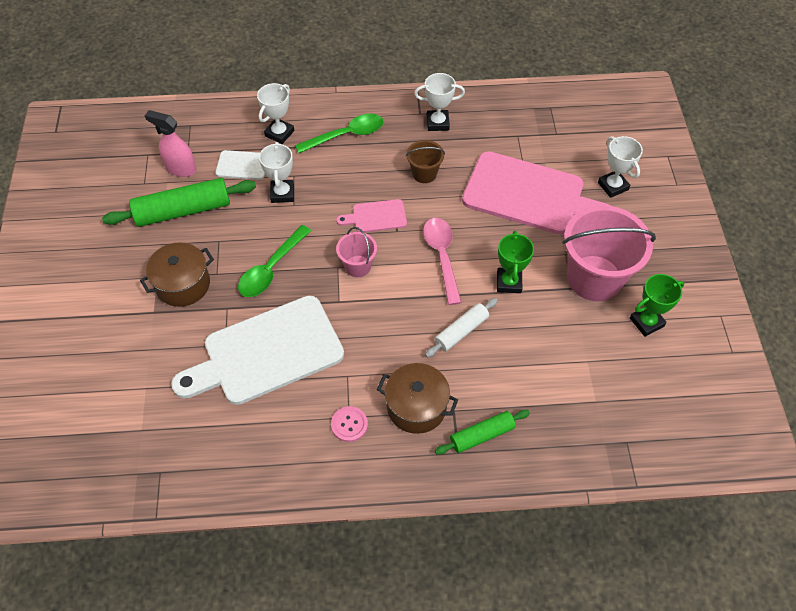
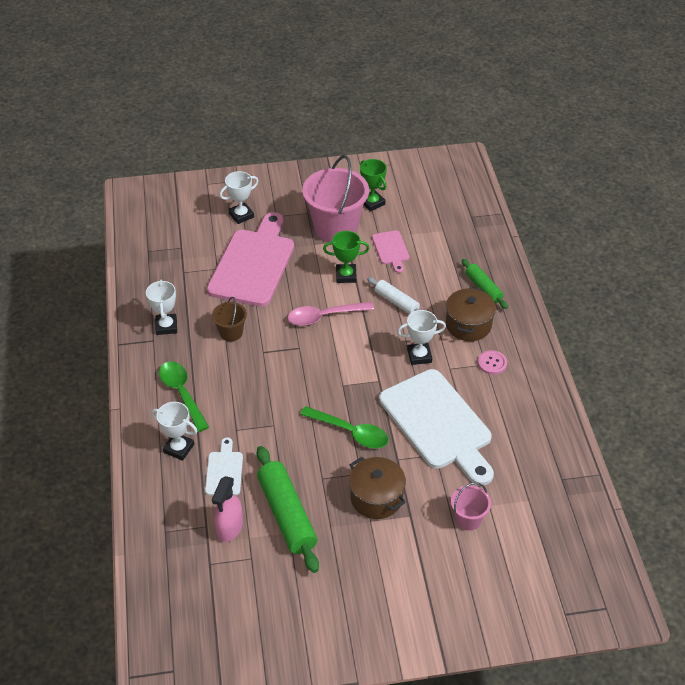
camera: 95 degrees left, 10 degrees down
(282, 193) = (260, 435): white trophy -> white trophy (419, 356)
(358, 266) = (340, 371): pink bucket -> pink bucket (468, 519)
(376, 217) = (284, 363): pink cutting board -> pink cutting board (391, 249)

